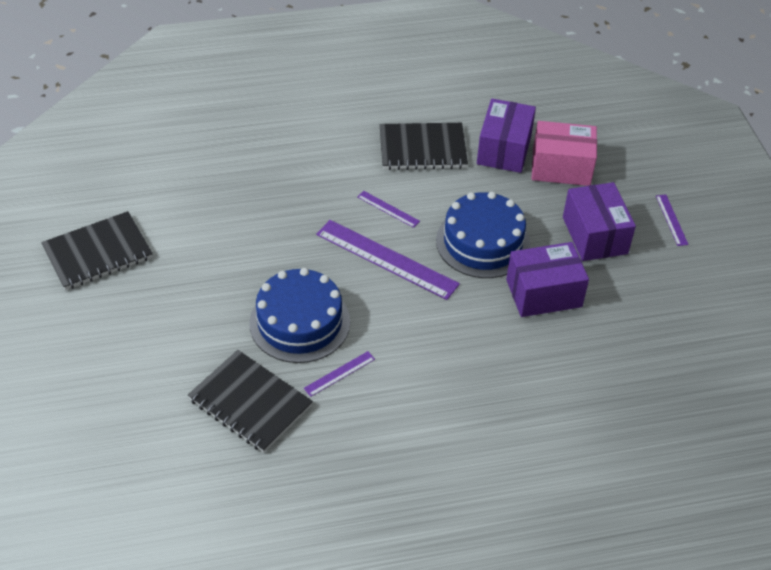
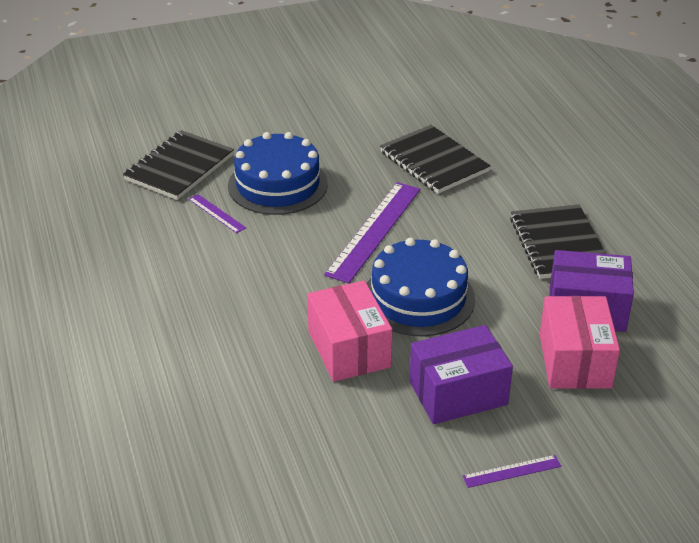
camera: 85 degrees right, 10 degrees down
(98, 253) = (341, 72): black notebook -> black notebook (433, 162)
(388, 209) = (450, 226): purple ruler -> none
(543, 293) = (349, 349): purple box -> pink box

